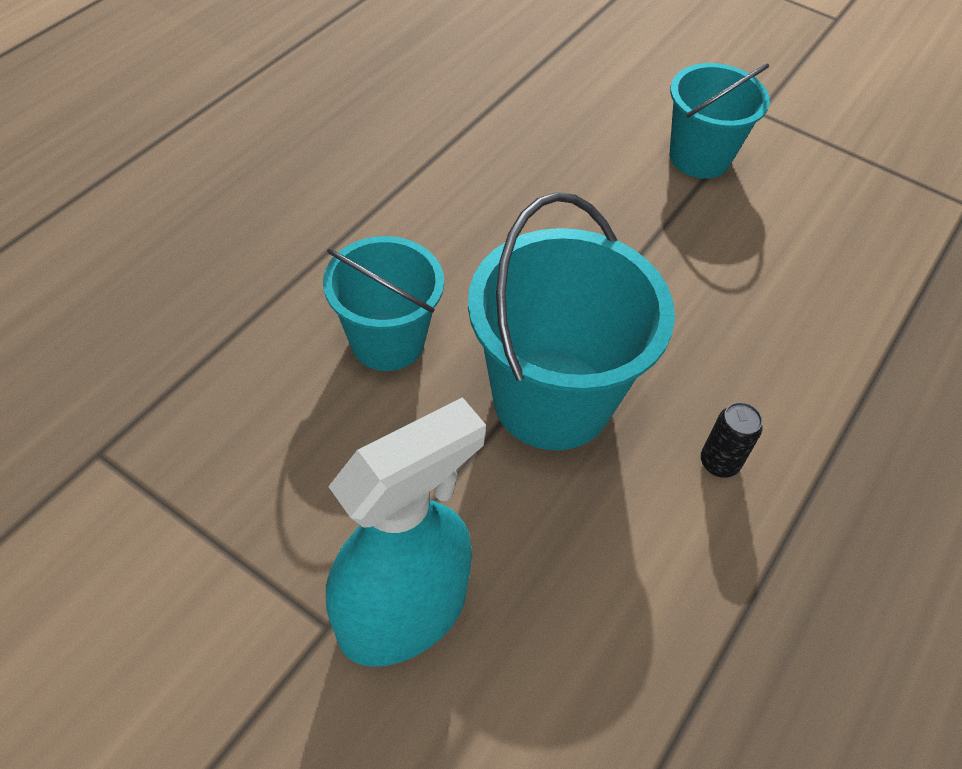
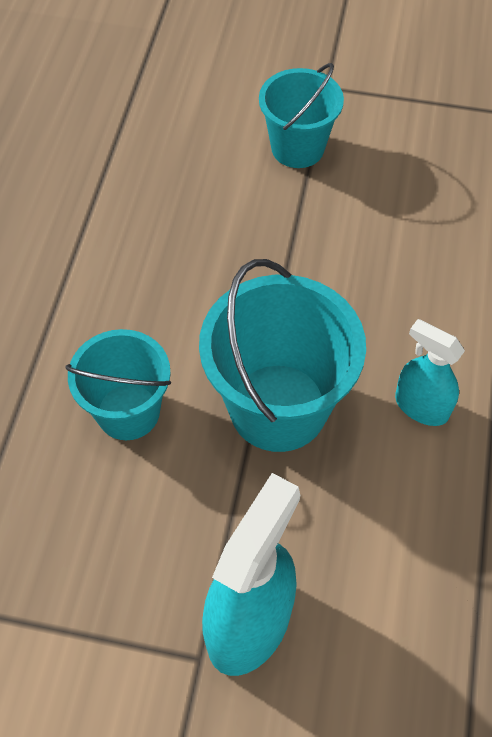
camera: 20 degrees left, 5 degrees up
(719, 463) = (421, 406): black can -> turquoise spray bottle

